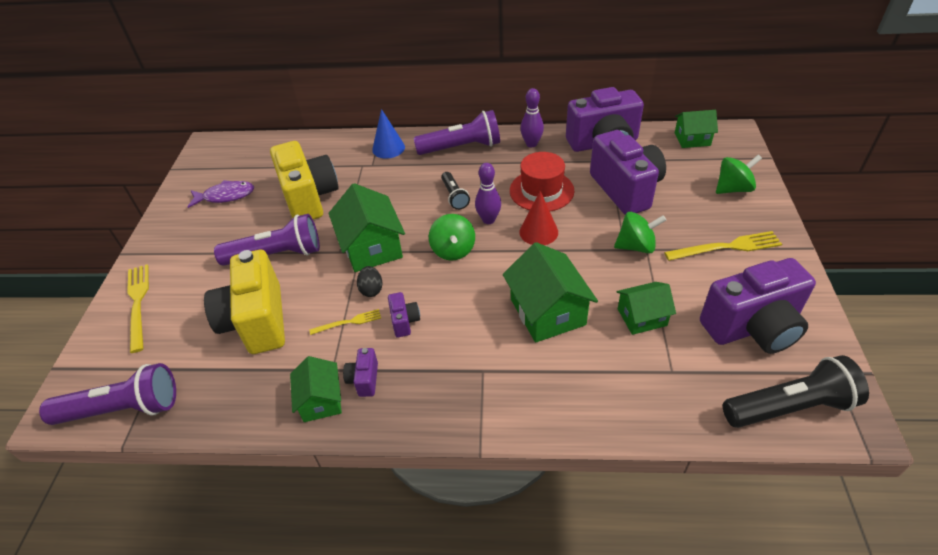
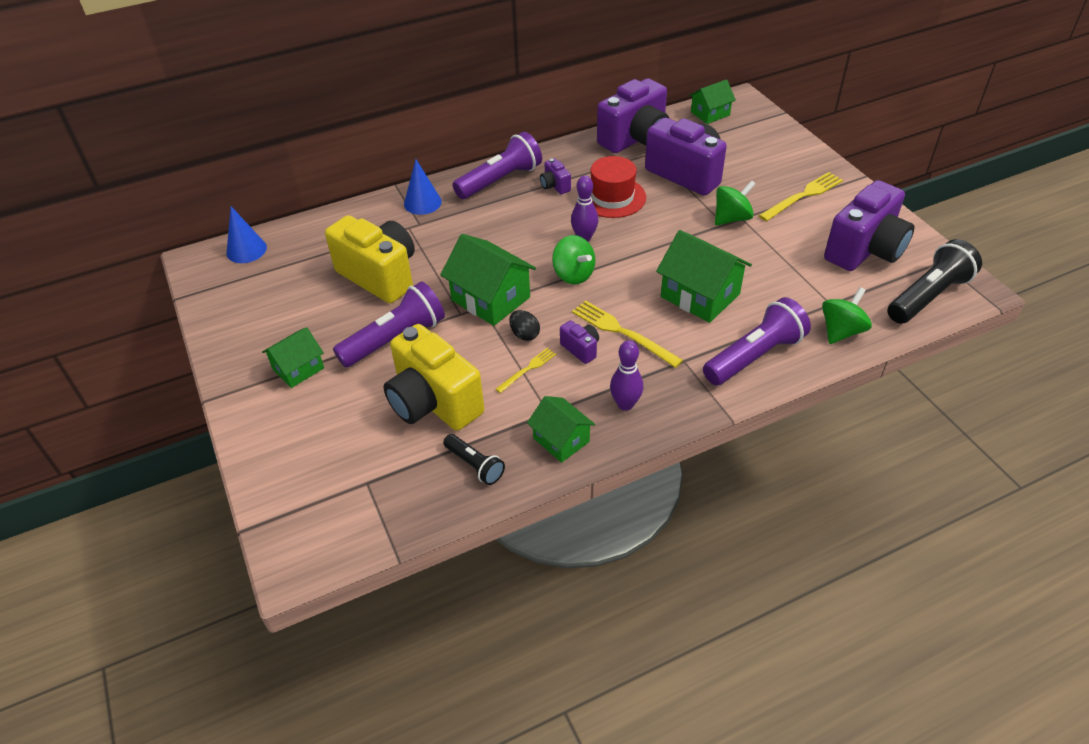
camera: 30 degrees left, 0 degrees up
(123, 408) = (365, 528): purple flashlight -> purple flashlight (754, 356)
(138, 303) = (280, 437): yellow fork -> yellow fork (622, 332)
(226, 196) = (277, 304): purple fish -> none
(242, 147) = (246, 250): none -> blue cone
(364, 380) = (586, 408): purple camera -> purple camera (555, 186)
(454, 196) = (533, 227): black flashlight -> black flashlight (475, 465)
(531, 144) = (567, 158): purple bowling pin -> purple bowling pin (625, 404)
(538, 232) = (639, 233): red cone -> none
(642, 317) = (778, 272): green house -> green house (298, 369)
(733, 189) = (774, 147): green spinning top -> green spinning top (841, 331)

